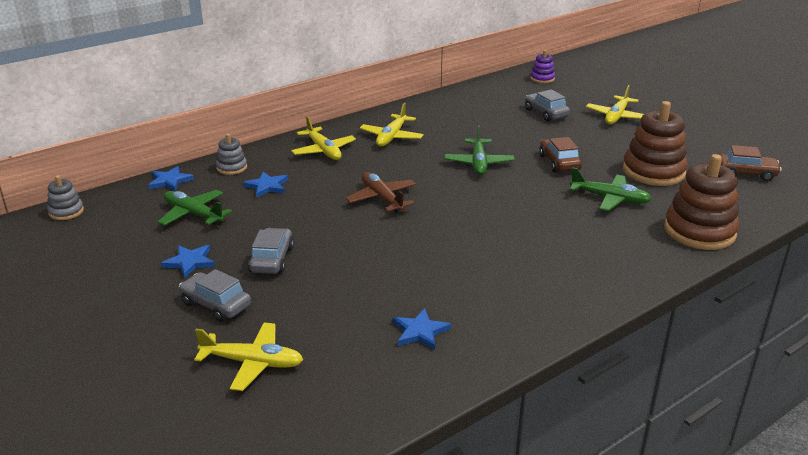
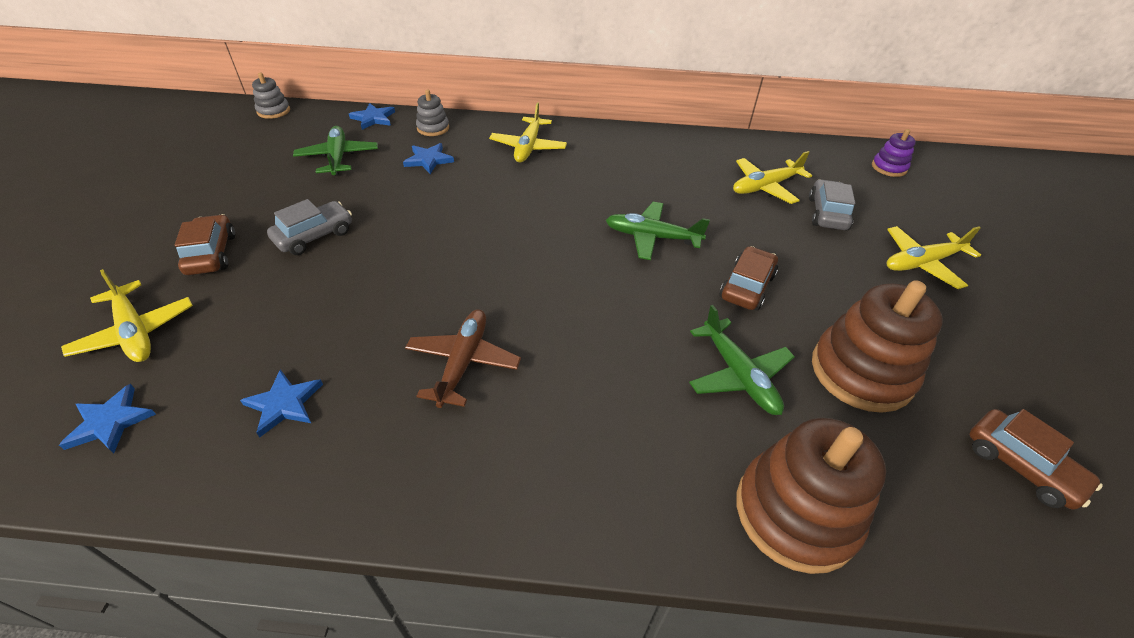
camera: 40 degrees right, 15 degrees up
(190, 262) = (263, 201): blue star -> blue star (110, 422)
(216, 304) = (211, 254): grey car -> brown car
(382, 198) = (496, 225): brown plane -> brown plane (463, 362)
(391, 137) = (611, 162): yellow plane -> yellow plane (765, 187)
(479, 163) = (652, 237): green plane -> green plane turned 60 degrees clockwise

